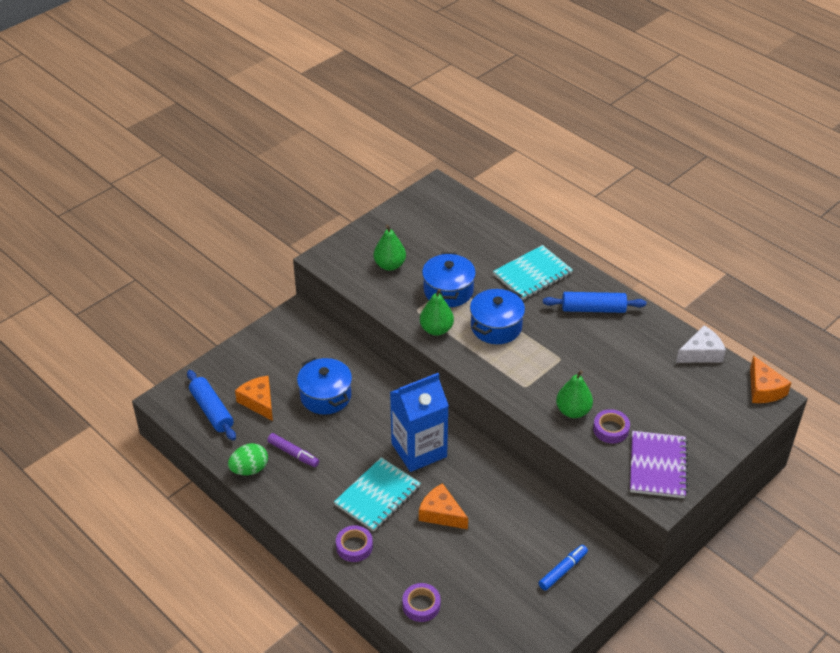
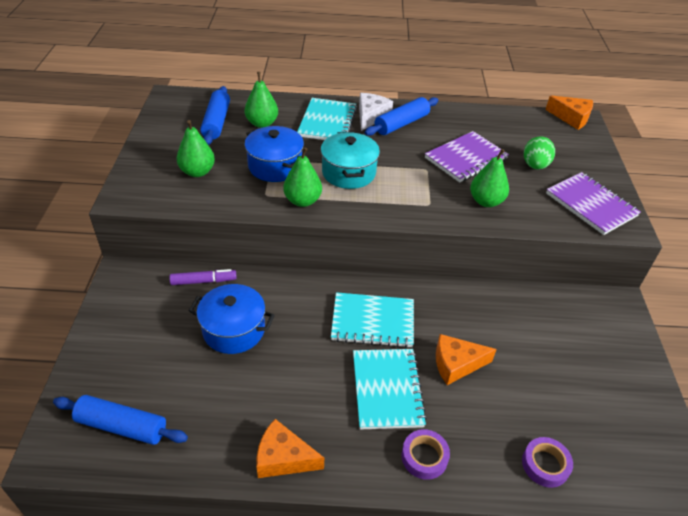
camera: 45 degrees left, 0 degrees up
(249, 469) = (232, 460): green egg -> green egg (535, 165)
(258, 402) = (168, 381): orange cheese -> orange cheese (283, 458)
(293, 453) = (262, 408): purple marker -> purple marker (204, 281)
(419, 450) = (372, 322): blue carton -> turquoise notebook
(447, 229) = (216, 122): none -> blue rolling pin
(479, 248) = (262, 123): none -> green pear
(496, 327) = (348, 172): blue pot -> turquoise pot
(563, 570) = (595, 340): blue marker -> none
(606, 369) = (466, 158): none -> purple notebook
(611, 429) = (527, 198): purple tape -> none
(701, 353) = (507, 116): white cheese -> white cheese (371, 116)

